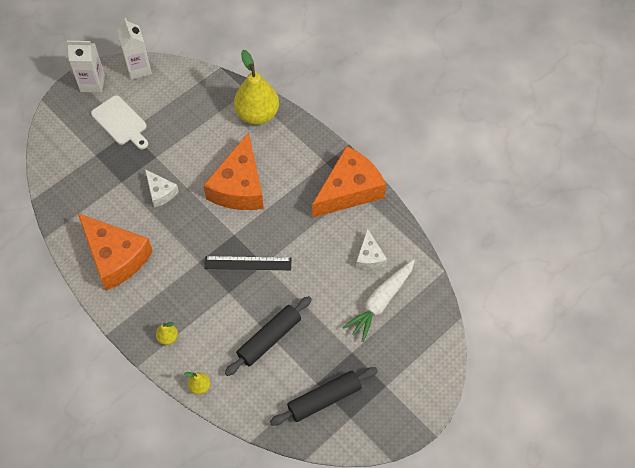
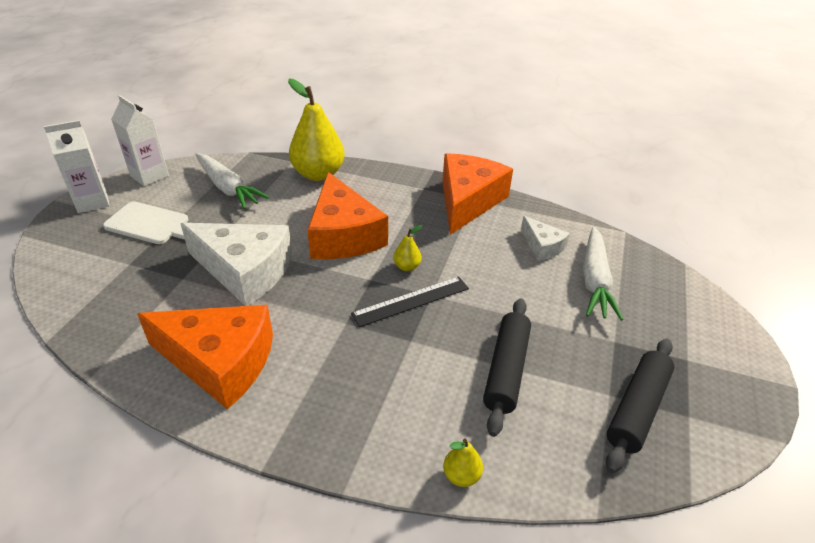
camera: 30 degrees left, 20 degrees down
(160, 192) = (245, 271): white cheese -> white cheese, size x1.99
(168, 337) = (365, 430): yellow pear -> yellow pear (407, 267)
(186, 104) = (228, 188): none -> white carrot

